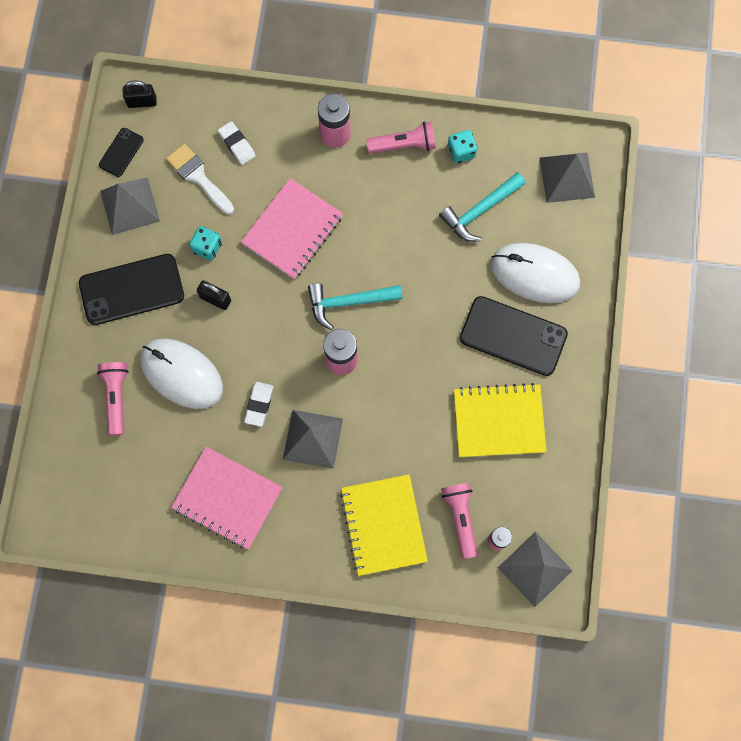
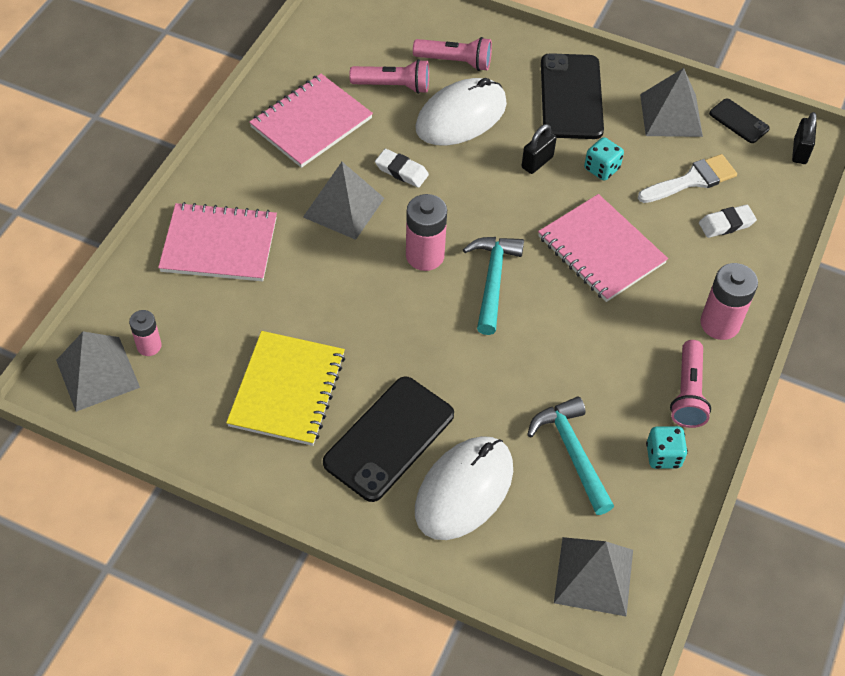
camera: 105 degrees right, 20 degrees down
(383, 525) = (219, 245): yellow notebook -> pink notebook
(460, 518) = (192, 317): pink flashlight -> pink flashlight (393, 86)

